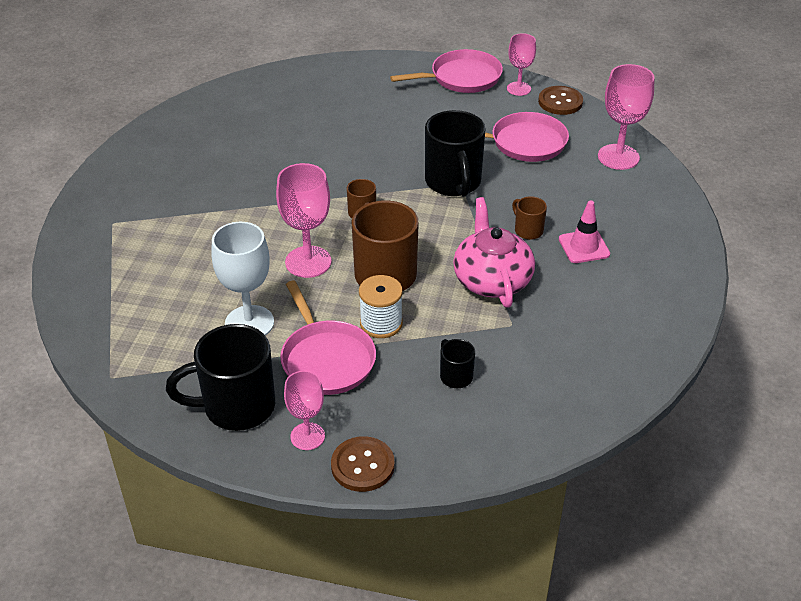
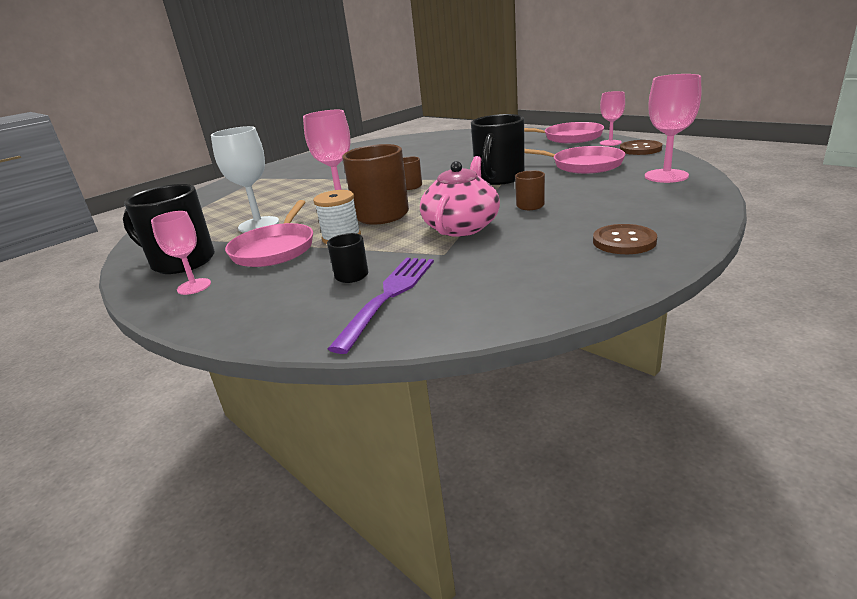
camera: 35 degrees right, 15 degrees down
(362, 465) = (199, 313): brown button -> brown button (624, 241)
(518, 393) = (388, 296): none -> purple fork
(584, 247) = (572, 219): pink traffic cone -> none

